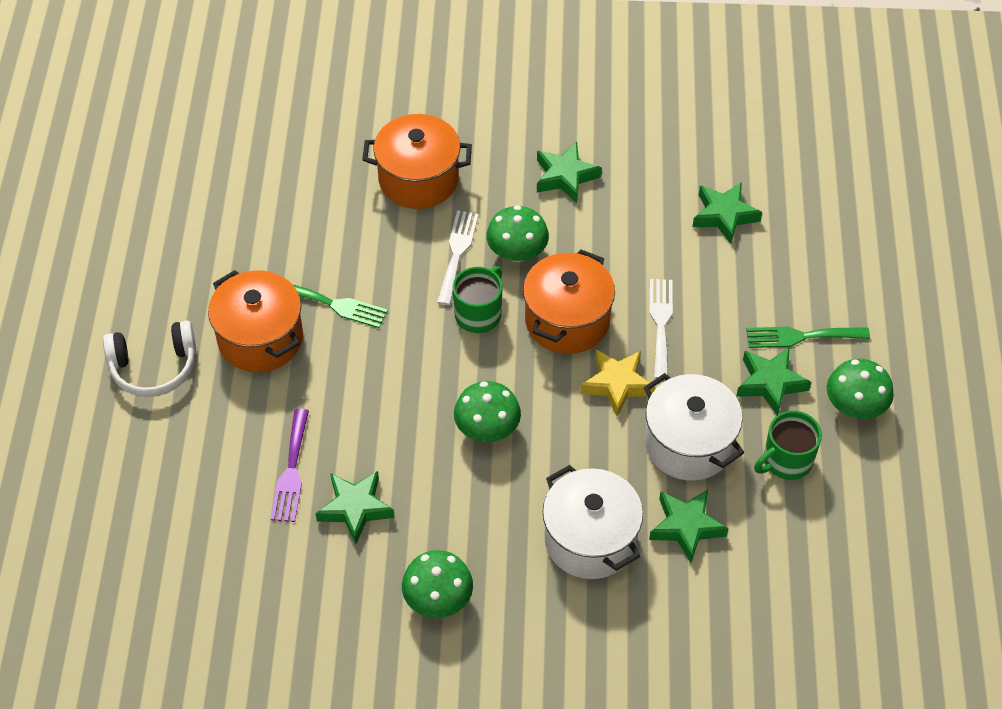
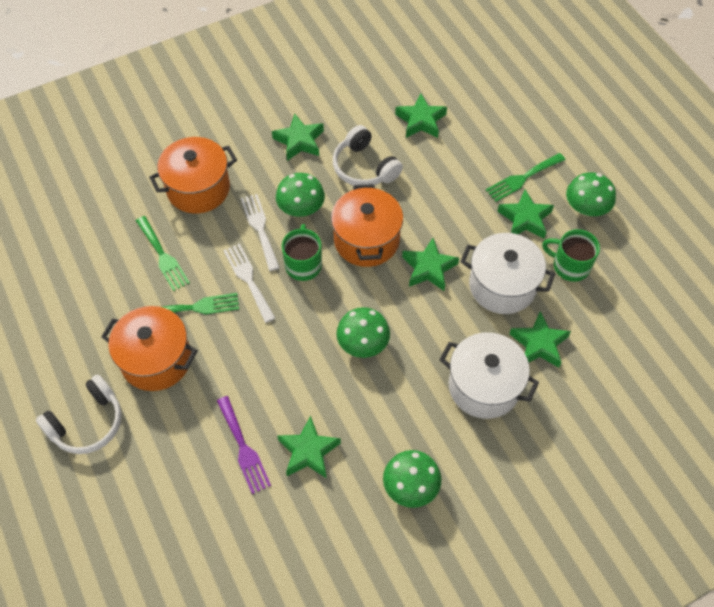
camera: 30 degrees left, 5 degrees up
(335, 234) = (163, 256): none -> green fork
(617, 384) = (429, 268): yellow star -> green star
(619, 239) = (364, 167): none -> white headphones
(660, 323) = (429, 212): white fork -> white fork (248, 279)
(786, 461) = (570, 266): green mug -> green mug turned 90 degrees clockwise

